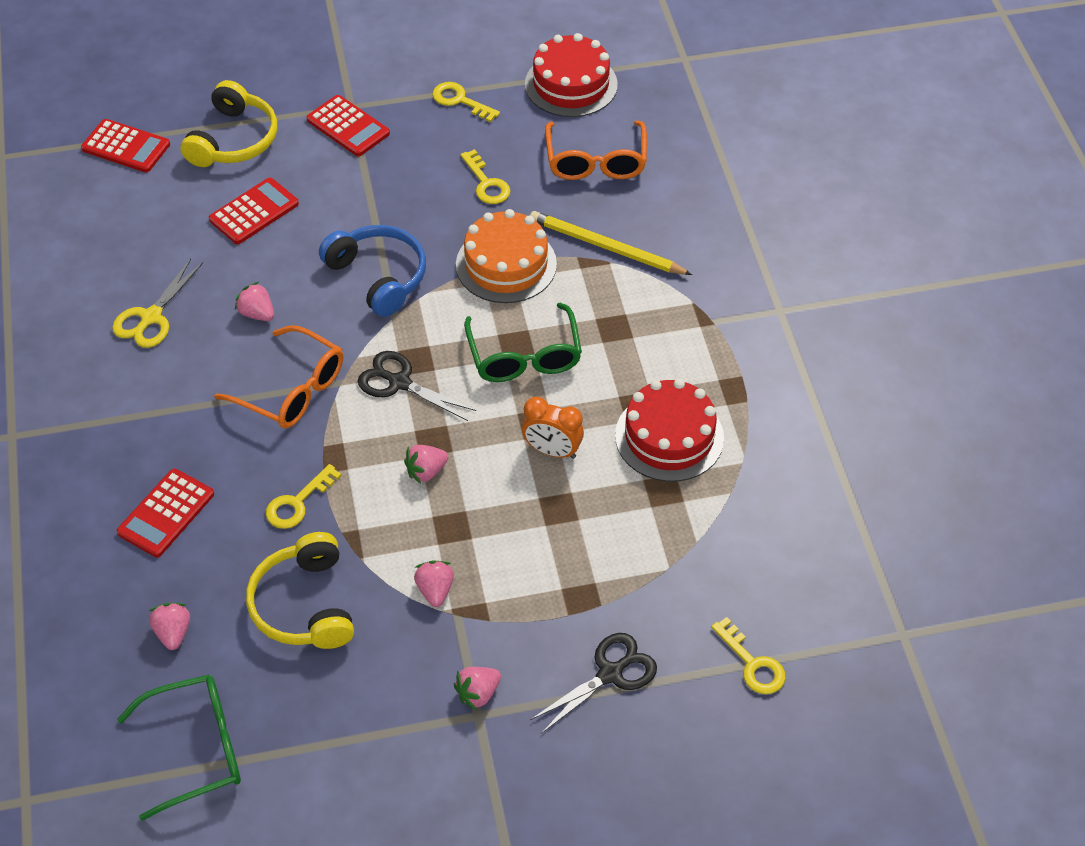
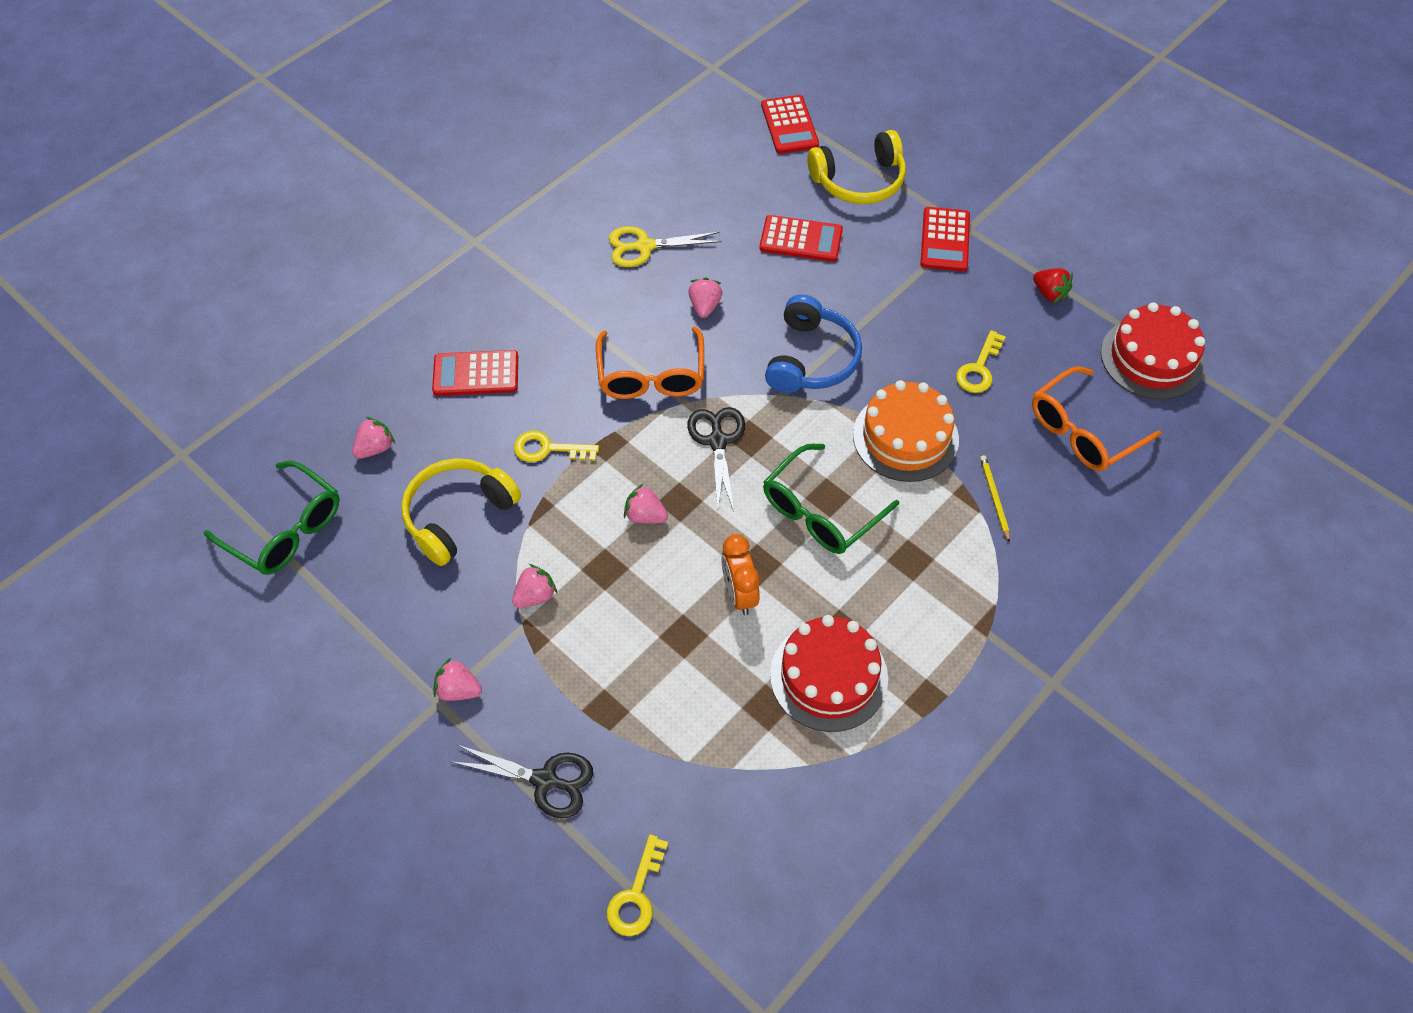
camera: 55 degrees right, 5 degrees up
(460, 101) = (1049, 293): yellow key -> red strawberry
(606, 247) = (994, 498): yellow pencil -> yellow pencil, size x0.53

